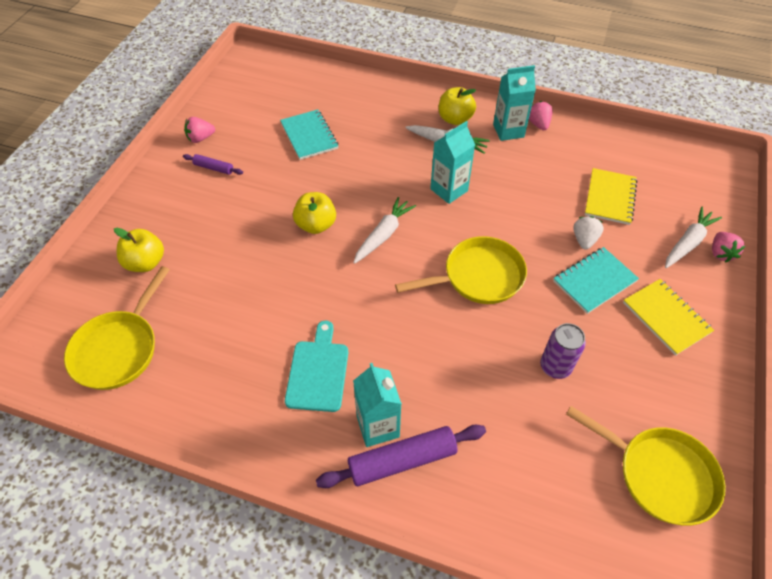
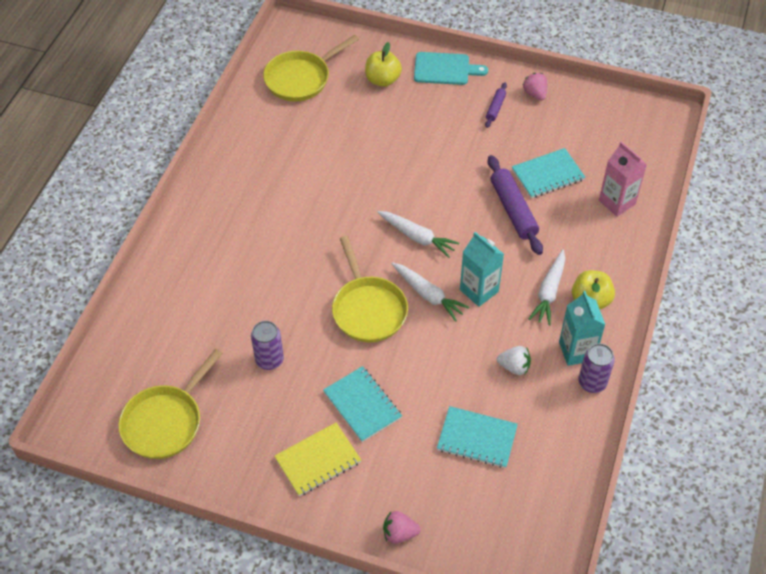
camera: 90 degrees right, 0 degrees up
(118, 349) = (301, 78): yellow pan -> yellow pan turned 60 degrees counterclockwise
(316, 225) = (427, 187): yellow apple -> none
(318, 372) = (274, 197): turquoise cutting board -> turquoise cutting board (445, 69)
(346, 95) = (617, 202): none -> pink carton
(378, 426) = (224, 235): turquoise carton -> none
(402, 460) = (196, 250): purple rolling pin -> purple rolling pin (513, 210)
(538, 124) = (592, 382): pink strawberry -> purple can
(584, 240) = (415, 404): white strawberry -> white strawberry (514, 367)
(609, 197) = (477, 438): yellow notebook -> turquoise notebook
(688, 243) = (413, 503): white carrot -> white carrot (428, 295)

